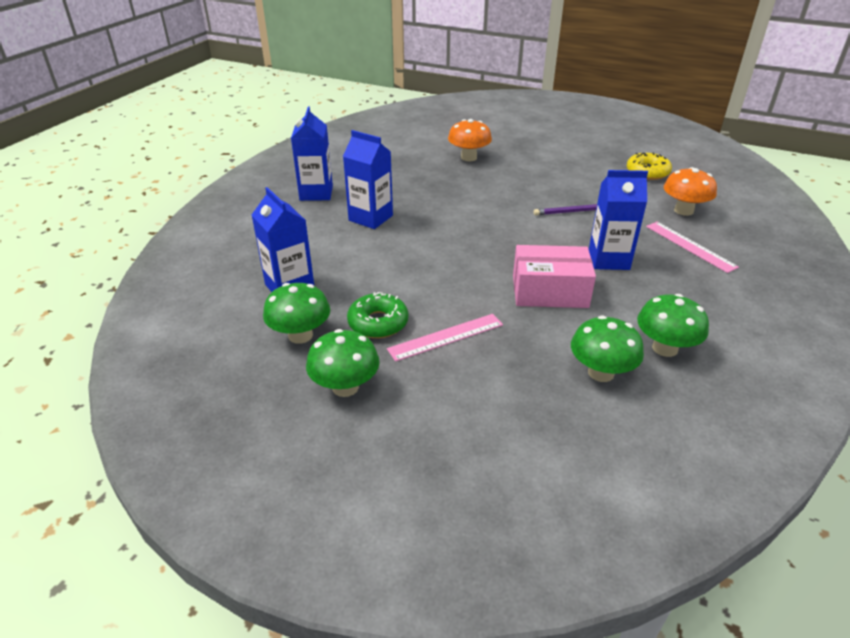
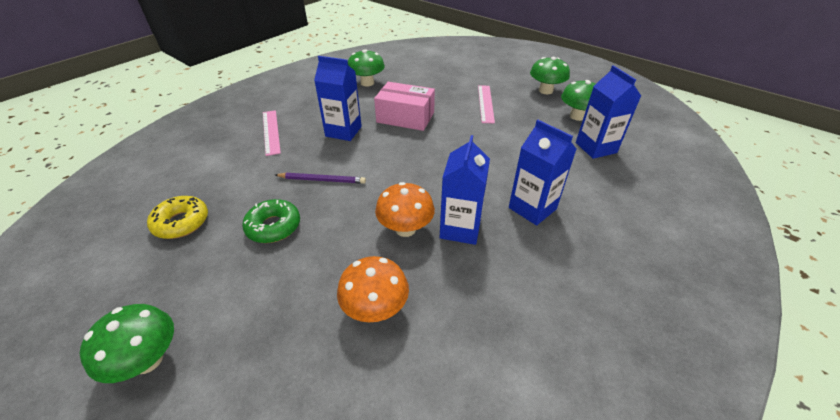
camera: 165 degrees left, 5 degrees up
(316, 193) = (604, 264): blue carton -> blue carton (460, 228)
(378, 323) = (527, 116): green donut -> green donut (273, 226)
(446, 337) = (485, 103): pink ruler -> pink ruler turned 75 degrees counterclockwise
(601, 372) = (410, 79): green mushroom -> green mushroom (147, 360)
(683, 210) = (225, 163): orange mushroom -> orange mushroom (405, 229)

